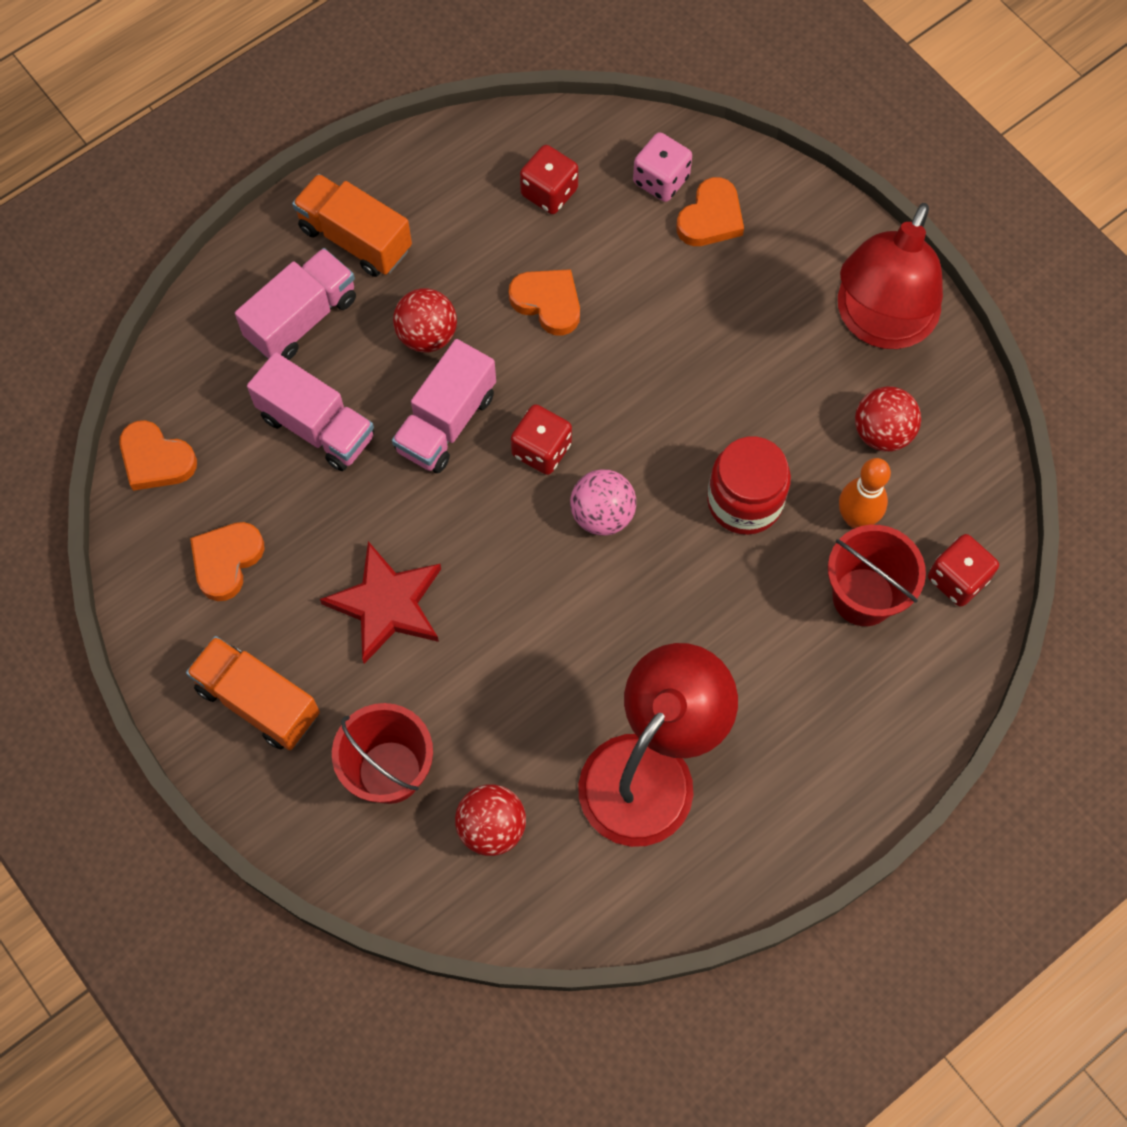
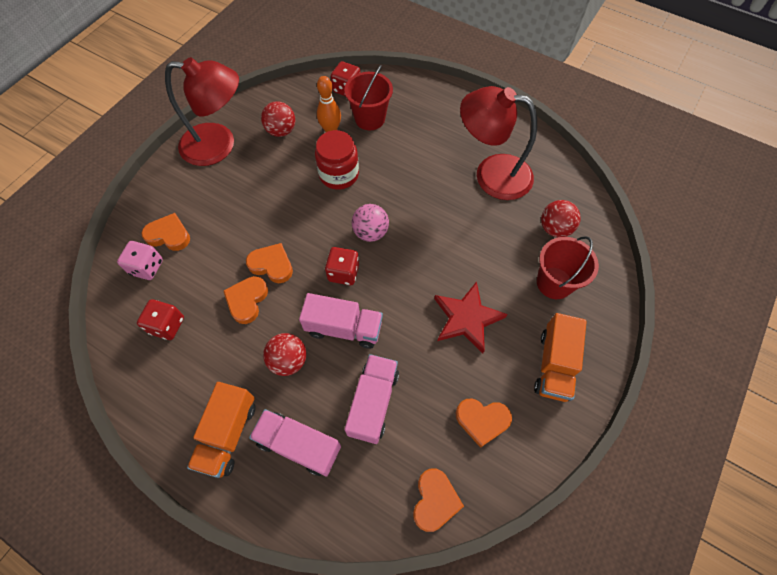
camera: 110 degrees left, 5 degrees down
(597, 350) = (272, 265): none -> orange heart

